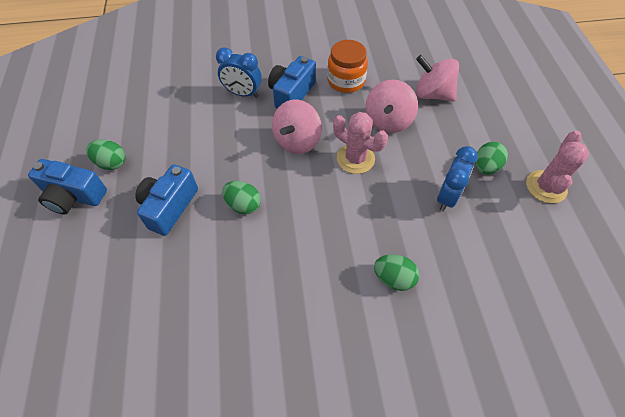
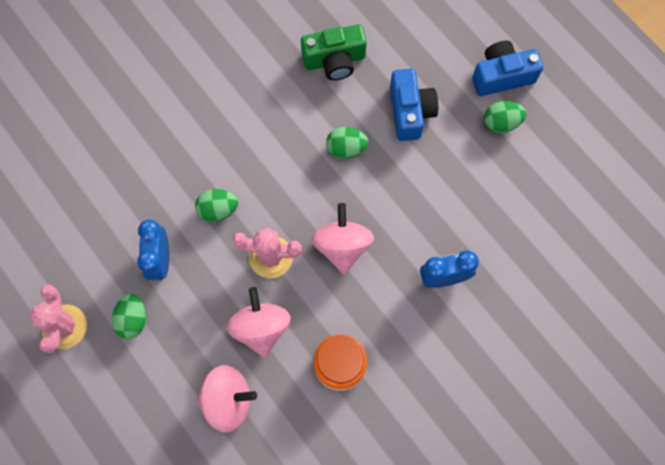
camera: 150 degrees right, 15 degrees up
(193, 288) = (334, 60): none -> green camera
(291, 94) = (390, 308): blue camera -> none
(394, 278) = (177, 152): green egg -> green egg (218, 210)

